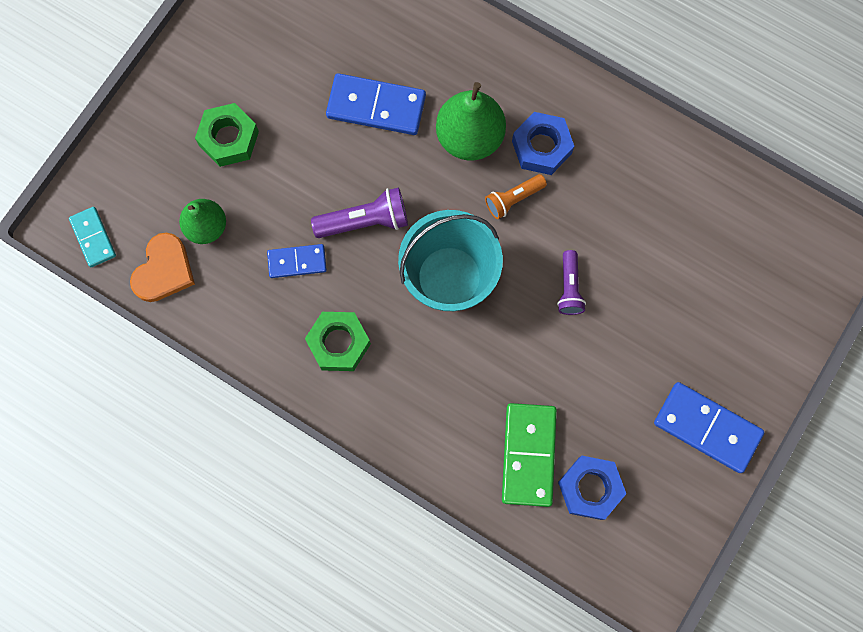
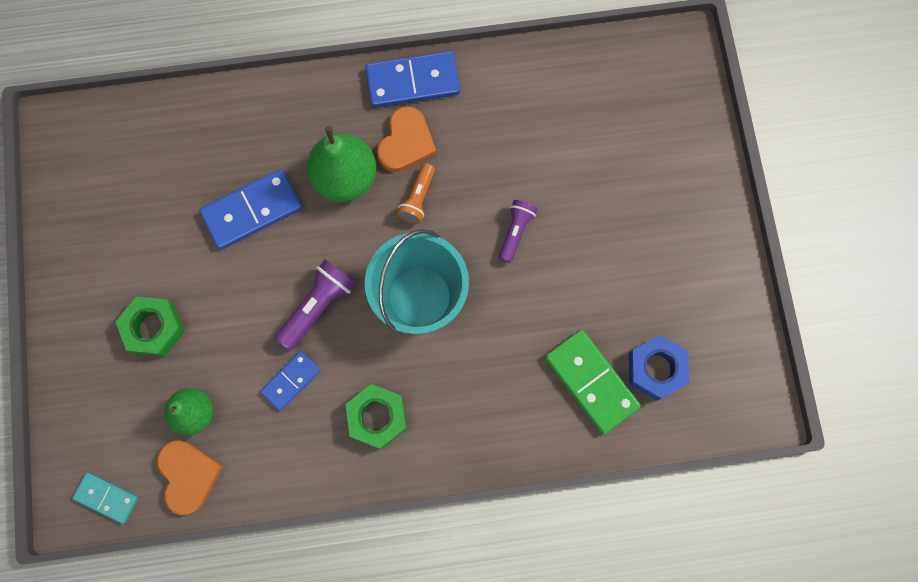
camera: 40 degrees left, 0 degrees up
(541, 147) = (406, 142): blue nut -> orange heart
(569, 288) = (515, 232): purple flashlight -> purple flashlight turned 120 degrees counterclockwise
(707, 428) = (700, 254): blue domino -> blue domino (413, 82)

